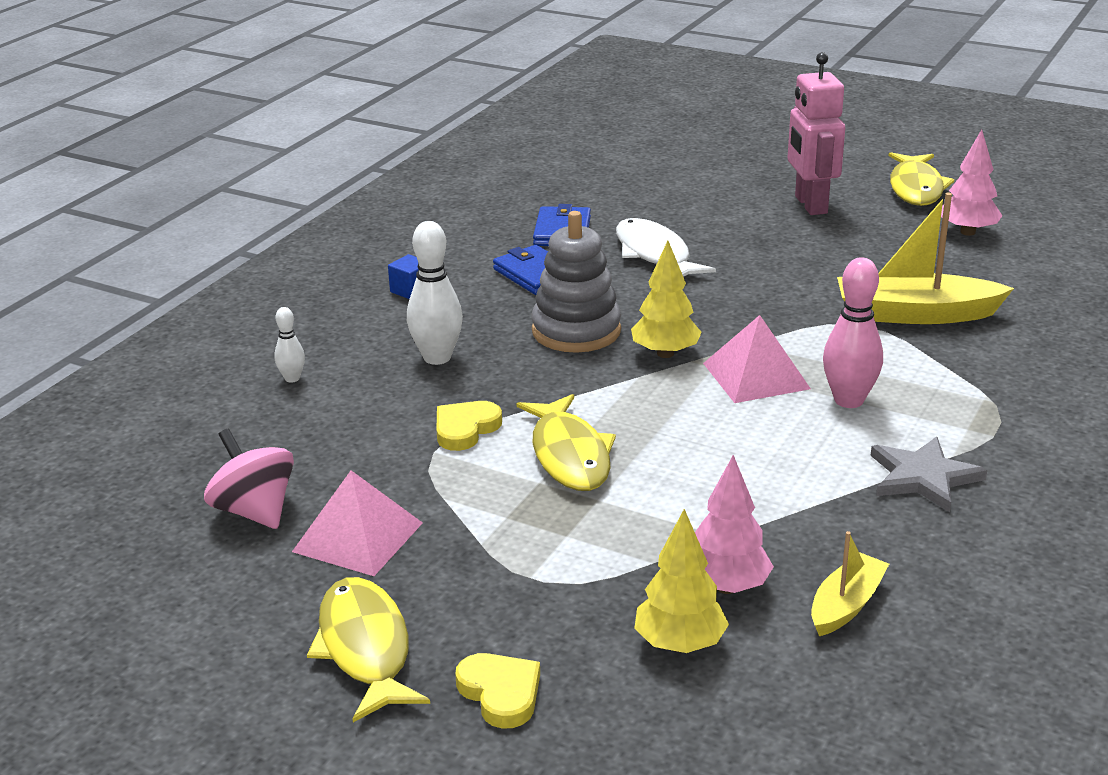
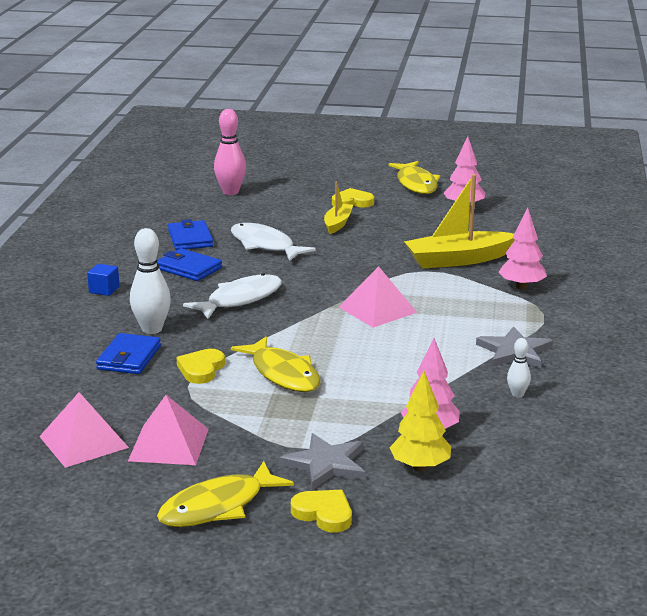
camera: 20 degrees left, 5 degrees down
(254, 511) = (83, 442): pink spinning top -> pink pyramid
(292, 378) = (53, 357): white bowling pin -> white bowling pin (517, 394)
(365, 648) = (218, 506): yellow fish -> yellow fish turned 90 degrees counterclockwise
(384, 395) = (129, 358): none -> blue wallet
(548, 612) = (326, 464): none -> grey star
(576, 331) = (240, 299): grey stacking toy -> white fish
(665, 353) = (309, 305): yellow tree -> none
(810, 205) = (352, 202): pink robot -> yellow heart
(846, 605) = (508, 428): yellow boat -> yellow boat (337, 223)
(849, 400) = (445, 315): pink bowling pin -> pink bowling pin (230, 192)
(989, 371) = (521, 286): none -> pink tree

